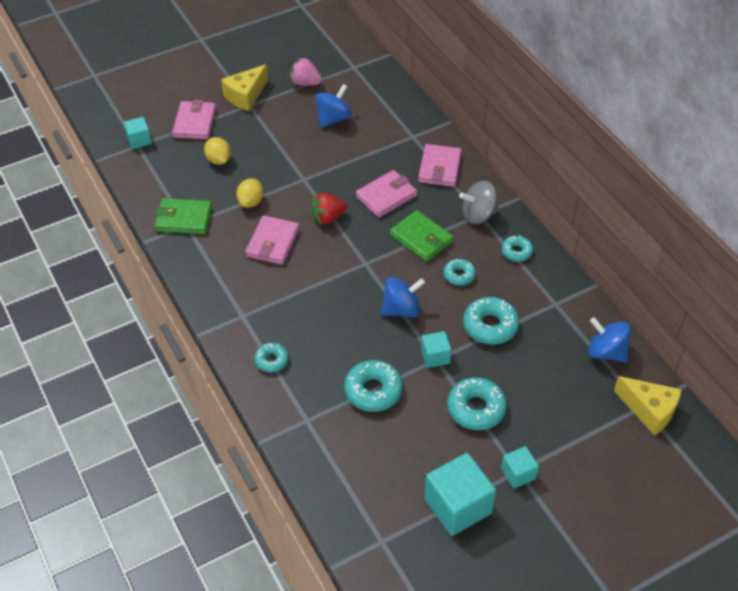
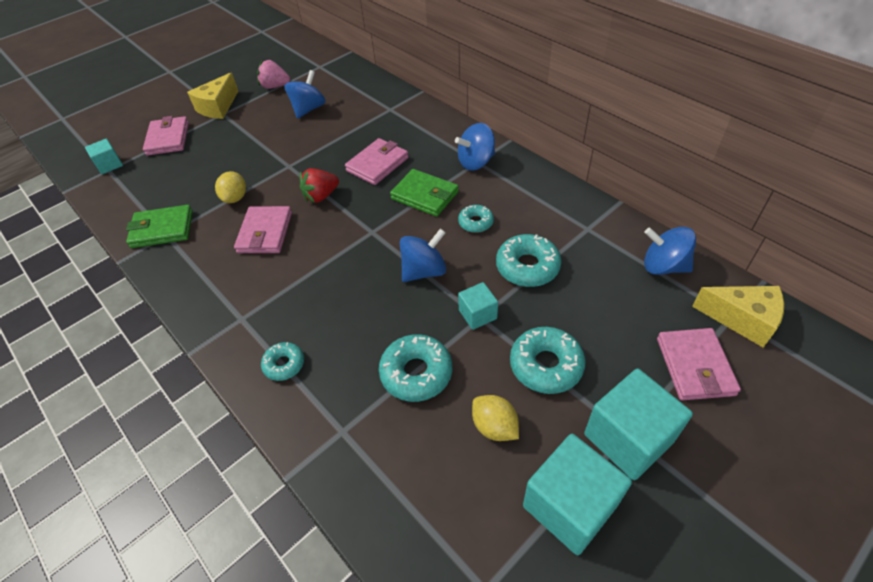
camera: 10 degrees left, 0 degrees up
(218, 160) = (196, 166): yellow lemon -> yellow lemon (494, 427)
(439, 168) = (424, 130): pink wallet -> pink wallet (695, 366)
(478, 215) = (476, 162): grey spinning top -> blue spinning top
(516, 252) = (527, 187): turquoise donut -> none
(518, 474) = (628, 438): turquoise cube -> turquoise cube, size x1.86

